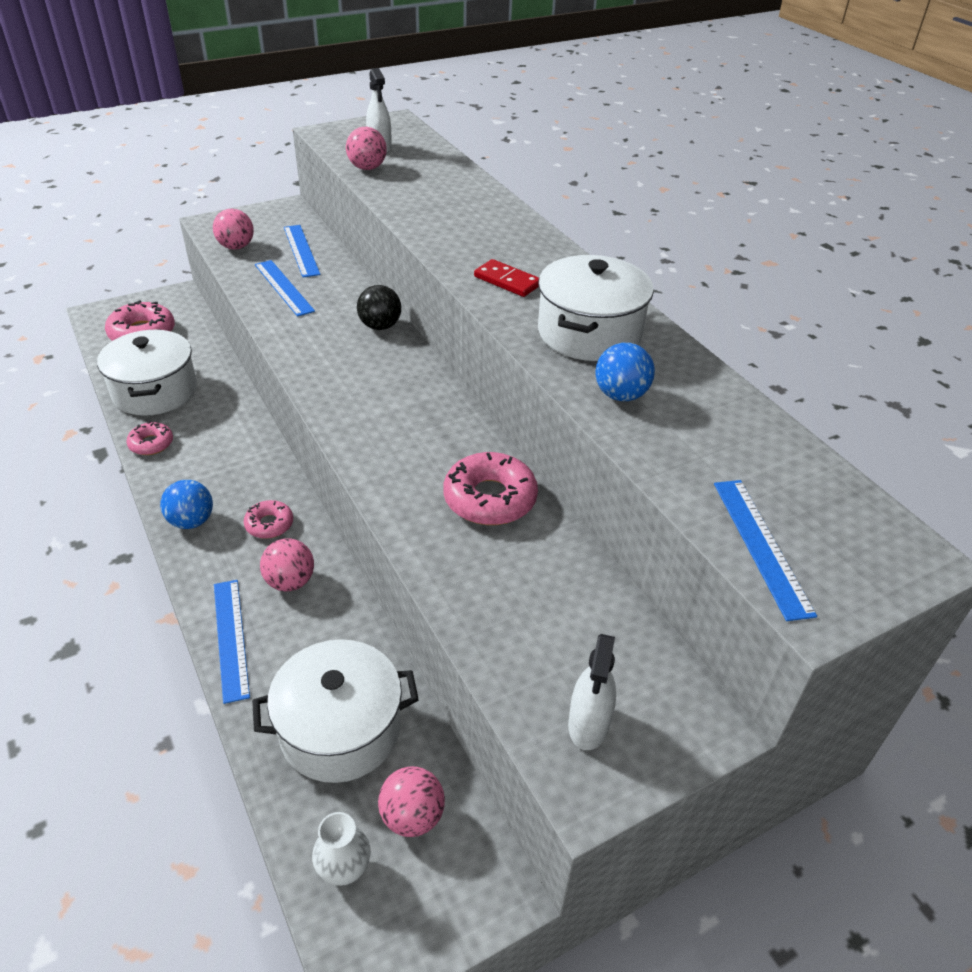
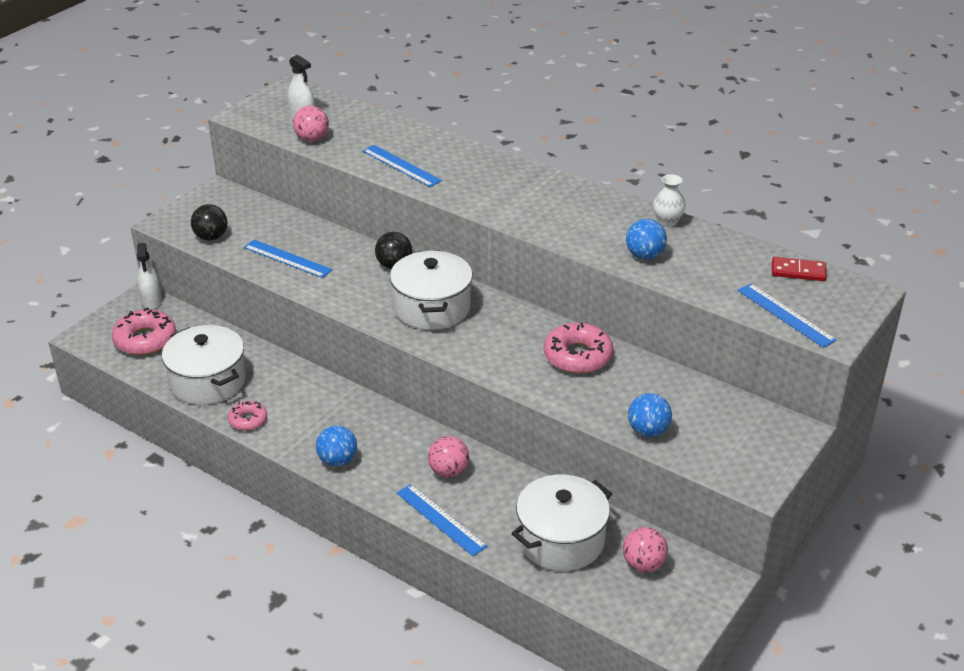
camera: 25 degrees left, 5 degrees down
(236, 247) = (211, 237): pink ball -> black ball
(269, 524) = (398, 442): pink donut -> none
(301, 250) = (269, 224): blue ruler -> blue ruler (401, 166)
(344, 869) = (626, 605): white vase -> white vase (667, 222)
(496, 636) = (648, 431): none -> blue ball
(507, 281) = (506, 201): red domino -> red domino (798, 271)
(588, 724) = (734, 454): white spray bottle -> white spray bottle (152, 301)
(589, 333) = (591, 221): white pot -> white pot (432, 307)

